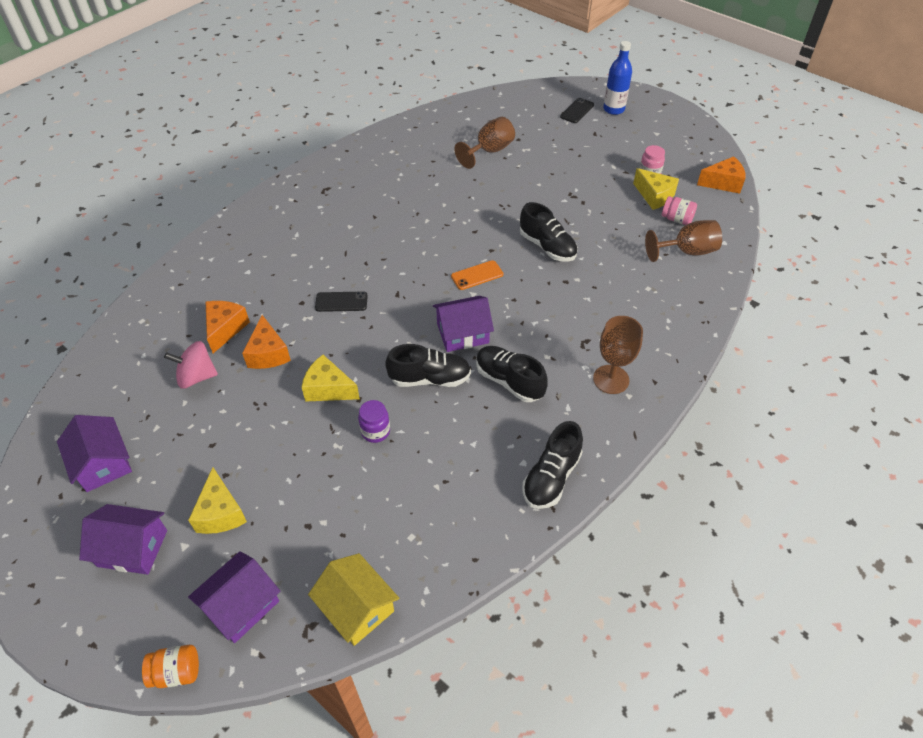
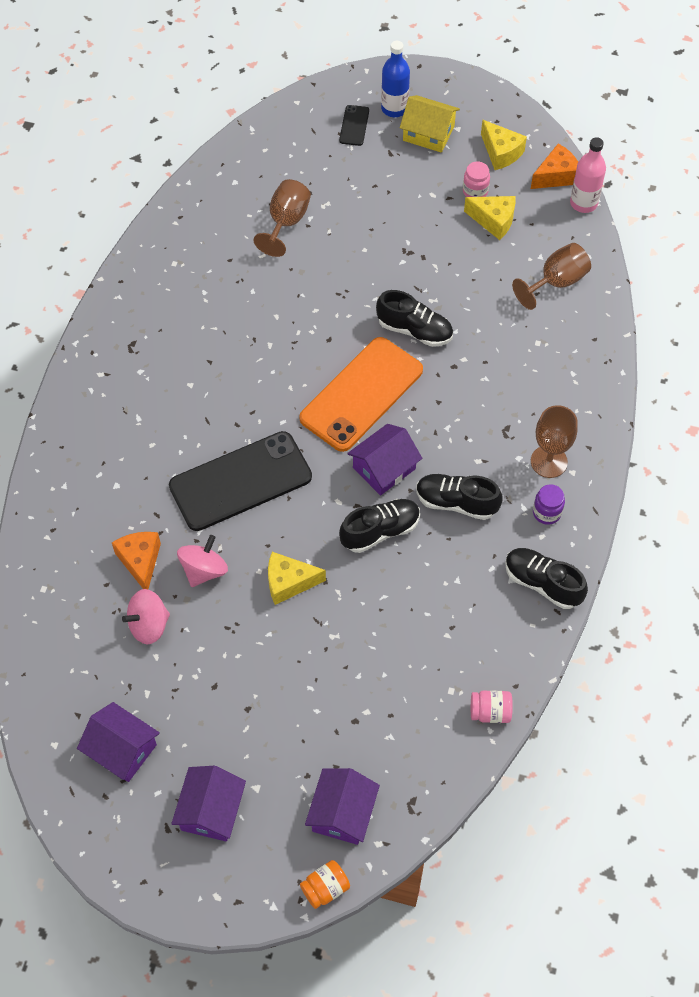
camera: 25 degrees left, 10 degrees up
(132, 548) = (211, 810): purple house -> purple house turned 60 degrees counterclockwise
(221, 513) = (268, 744): yellow cheese -> yellow cheese (501, 152)
(268, 353) = (204, 570): orange cheese -> pink spinning top
(341, 302) = (240, 481): black phone -> black phone, size x2.34
(357, 607) = (441, 770): yellow house -> yellow house (428, 133)
(375, 431) = (361, 607): purple jar -> purple jar (546, 512)
(477, 275) = (361, 394): orange phone -> orange phone, size x2.34
(551, 477) = (542, 583): black shoe -> black shoe turned 120 degrees clockwise
(676, 219) = (529, 244): pink jar -> pink jar (490, 712)
(738, 206) = (583, 203): none -> pink bottle

